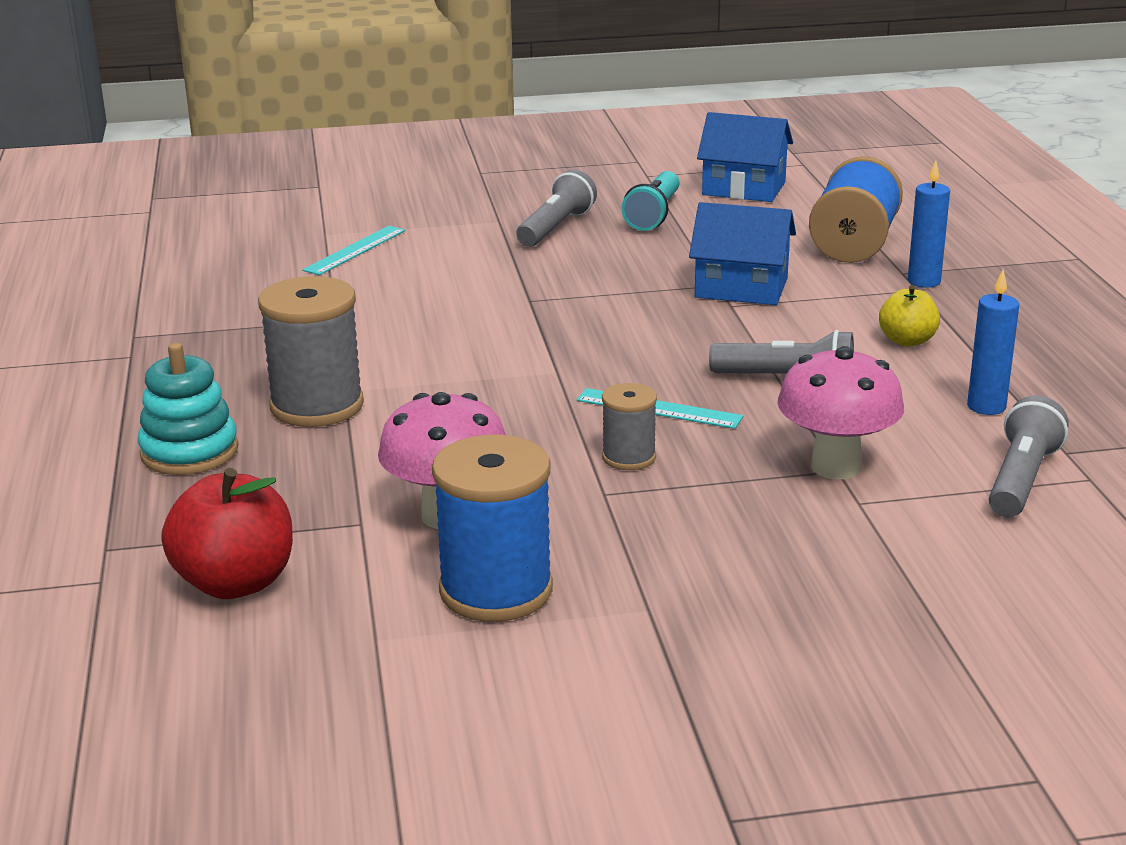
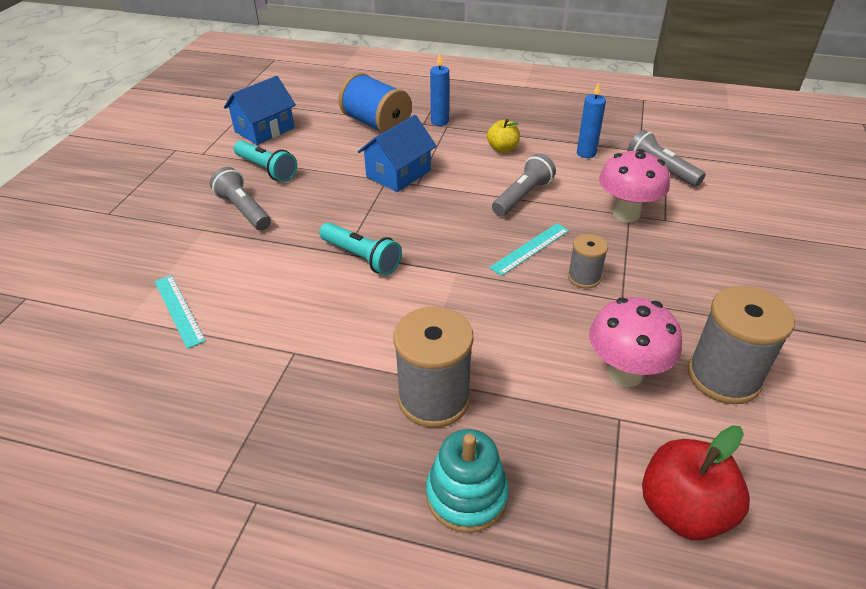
camera: 65 degrees left, 15 degrees up
(496, 590) = (723, 377): blue spool -> grey spool
(530, 311) = (361, 257): none -> turquoise flashlight

